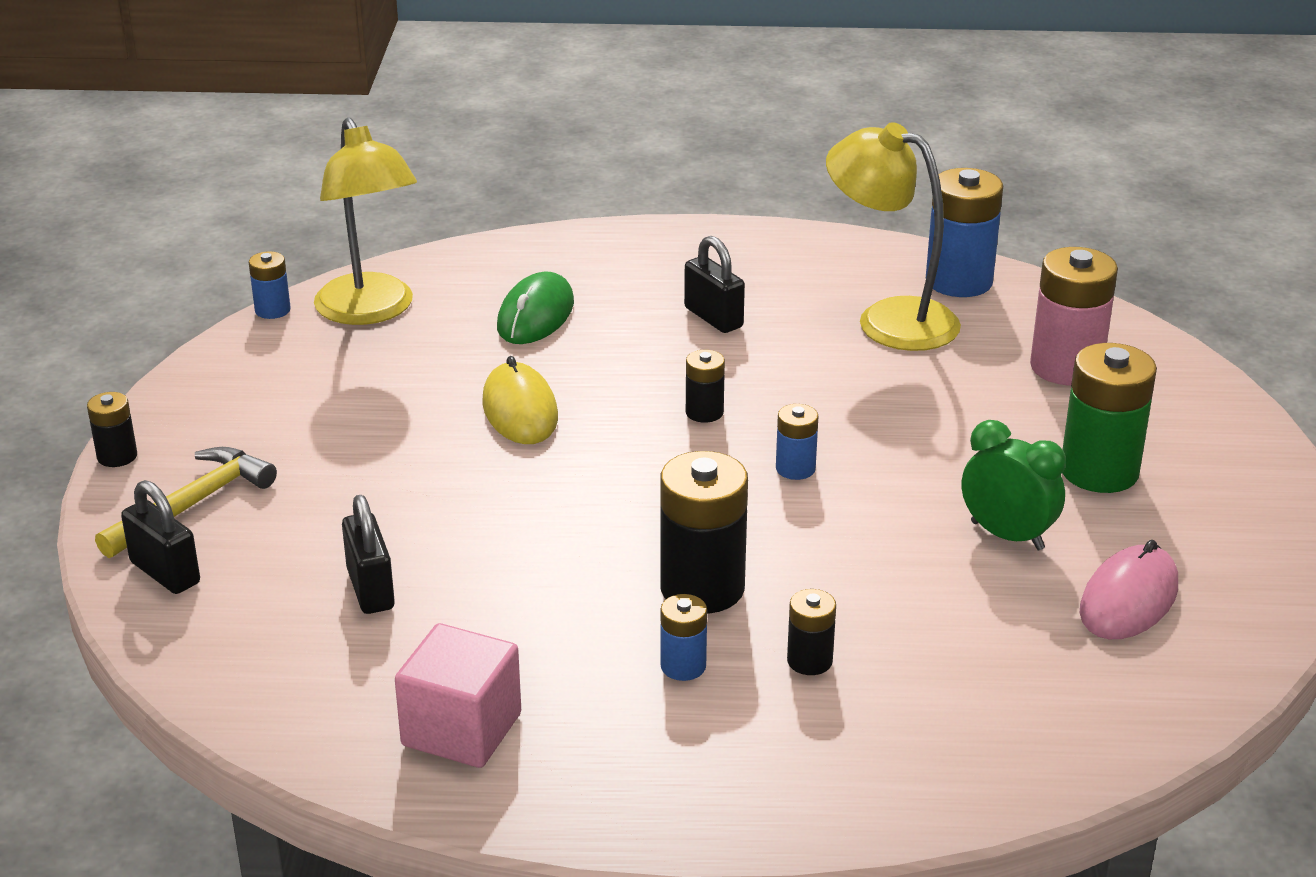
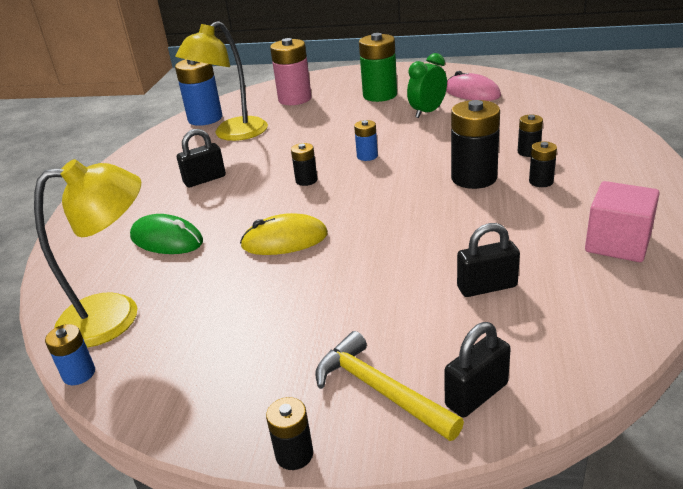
camera: 80 degrees left, 0 degrees up
(683, 666) = (541, 181): blue battery -> black battery

